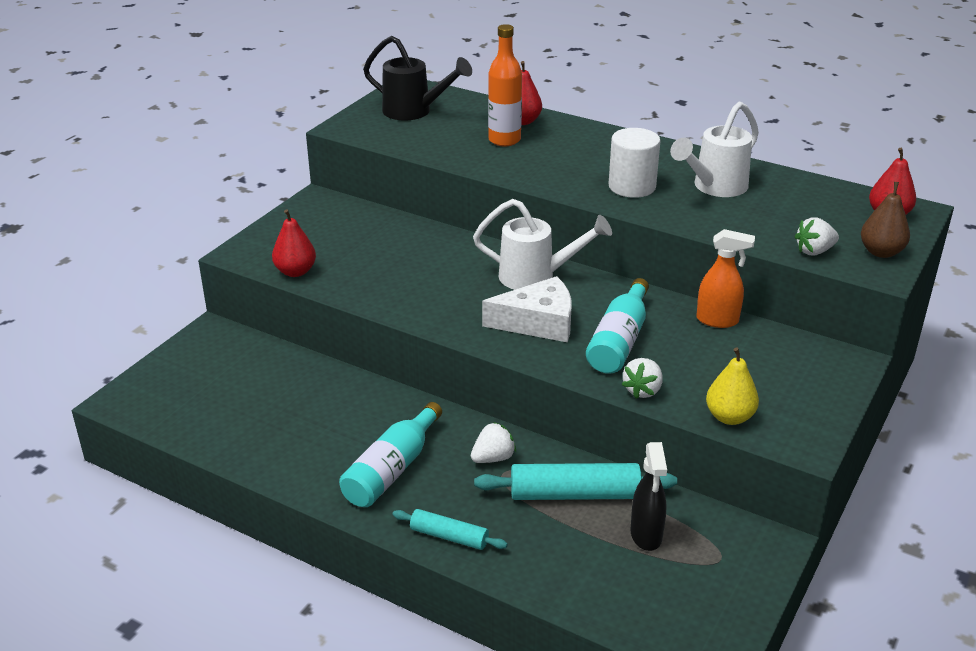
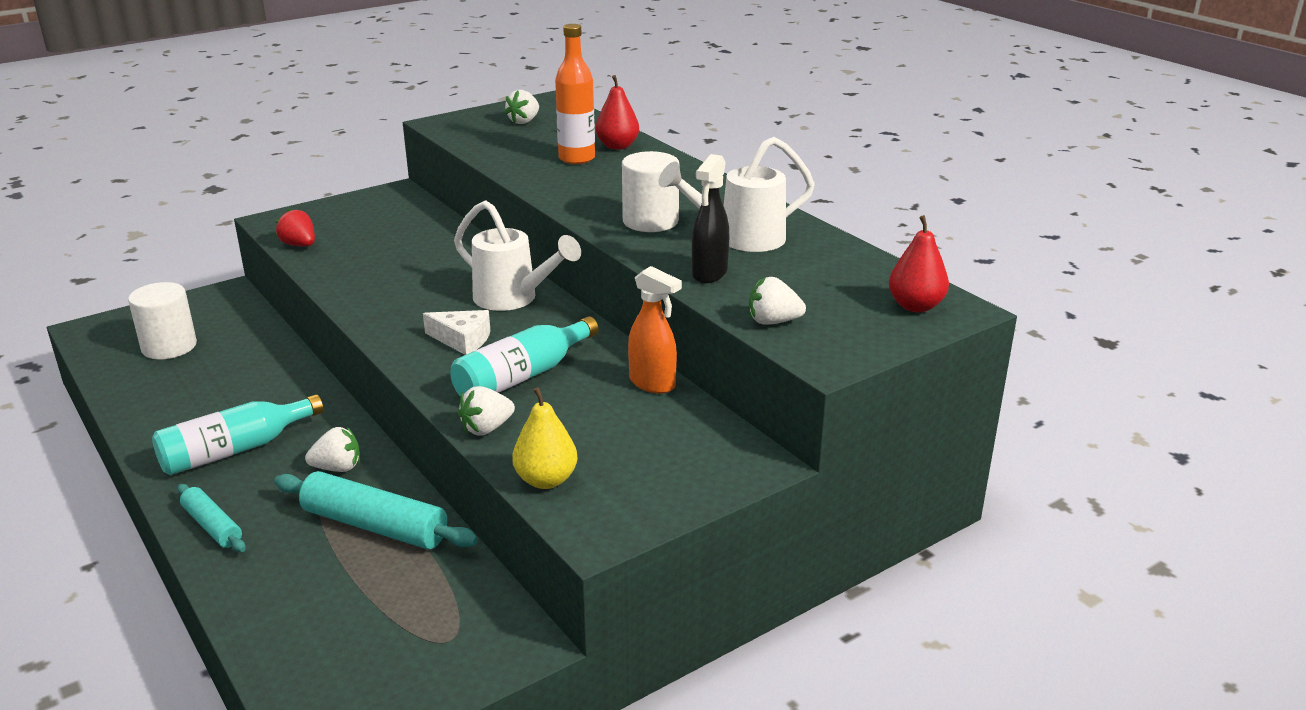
camera: 25 degrees right, 5 degrees down
(220, 396) = (169, 347): none -> white cylinder
(295, 272) = (299, 245): red pear -> red strawberry
(415, 112) = (524, 121): black watering can -> white strawberry
(538, 322) = (462, 339): white cheese -> white cheese, size x0.65
(646, 535) = (398, 589): black spray bottle -> black spray bottle (709, 274)
(881, 252) = (854, 340): brown pear -> none

